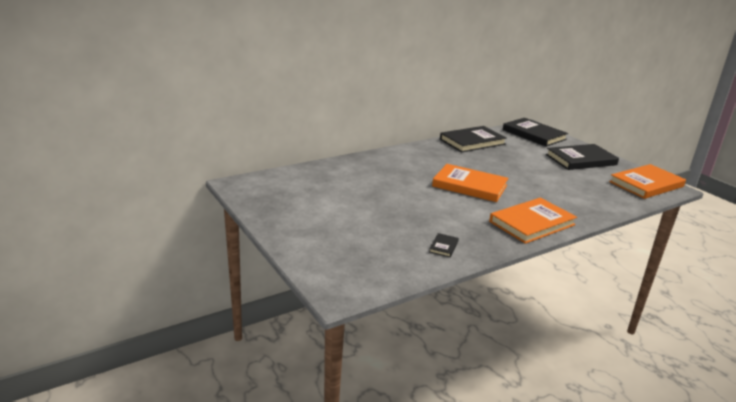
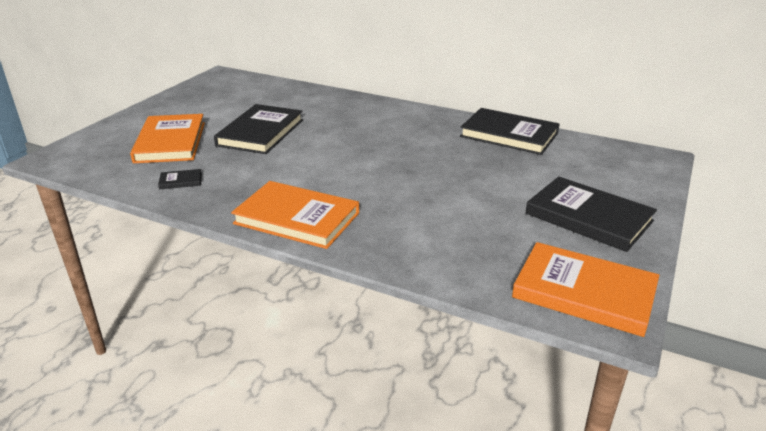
camera: 60 degrees right, 5 degrees up
(469, 186) = (360, 162): orange book -> orange book (170, 142)
(534, 134) = (624, 165): black book -> black book (260, 132)

